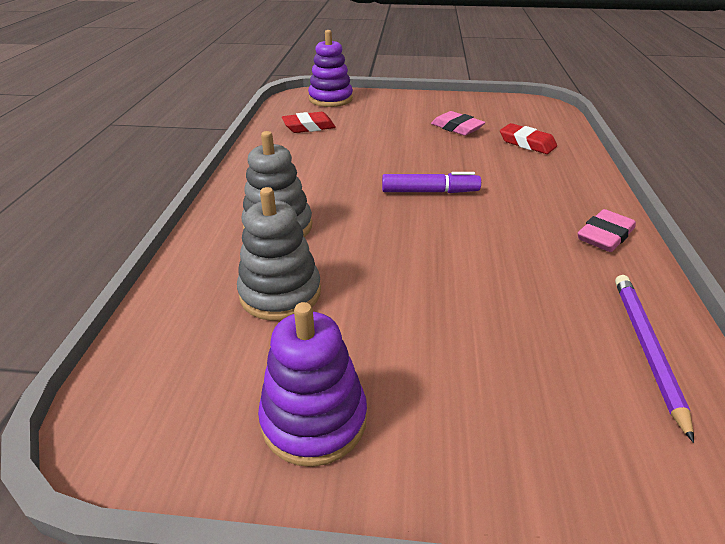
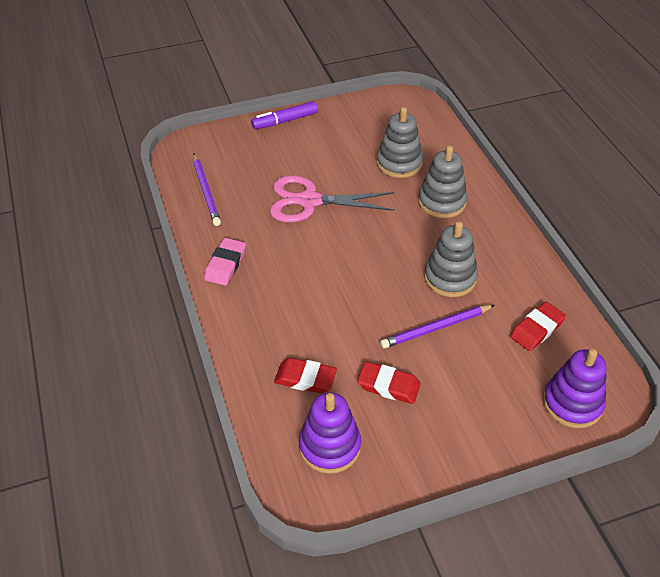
camera: 155 degrees right, 10 degrees up
(314, 419) = (340, 123): purple stacking toy -> purple stacking toy (329, 446)
(345, 166) = (450, 278): none -> grey stacking toy
(391, 143) = (436, 328): none -> purple pencil
(429, 191) = (364, 270): purple marker -> purple marker (285, 121)
(457, 128) = (388, 386): pink eraser -> red eraser
(461, 278) = (309, 201): none -> pink scissors

